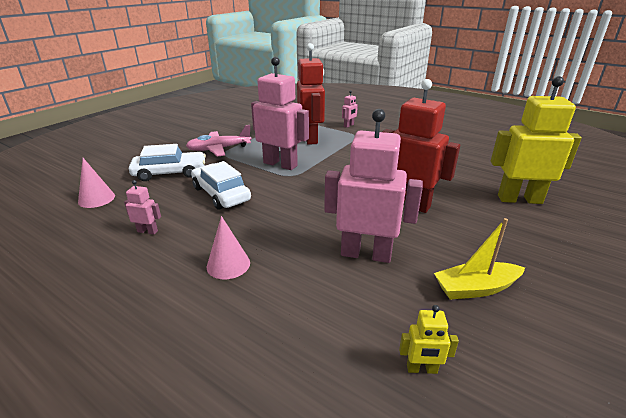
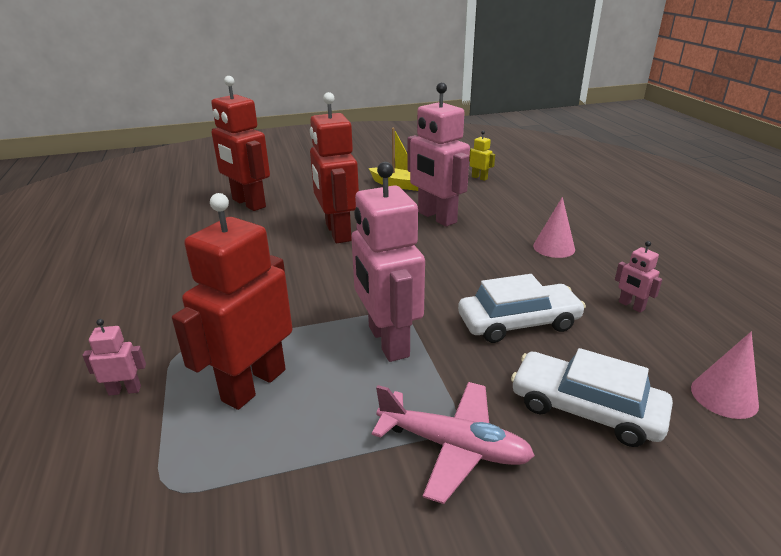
camera: 140 degrees left, 0 degrees up
(221, 194) = (518, 323): white car -> white car turned 105 degrees counterclockwise
(519, 199) = (248, 203): yellow robot -> red robot

